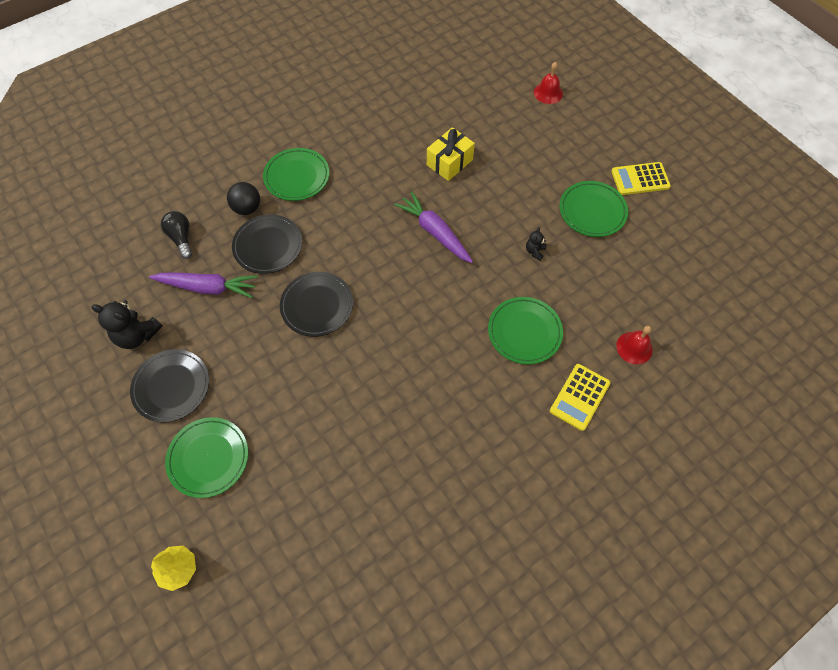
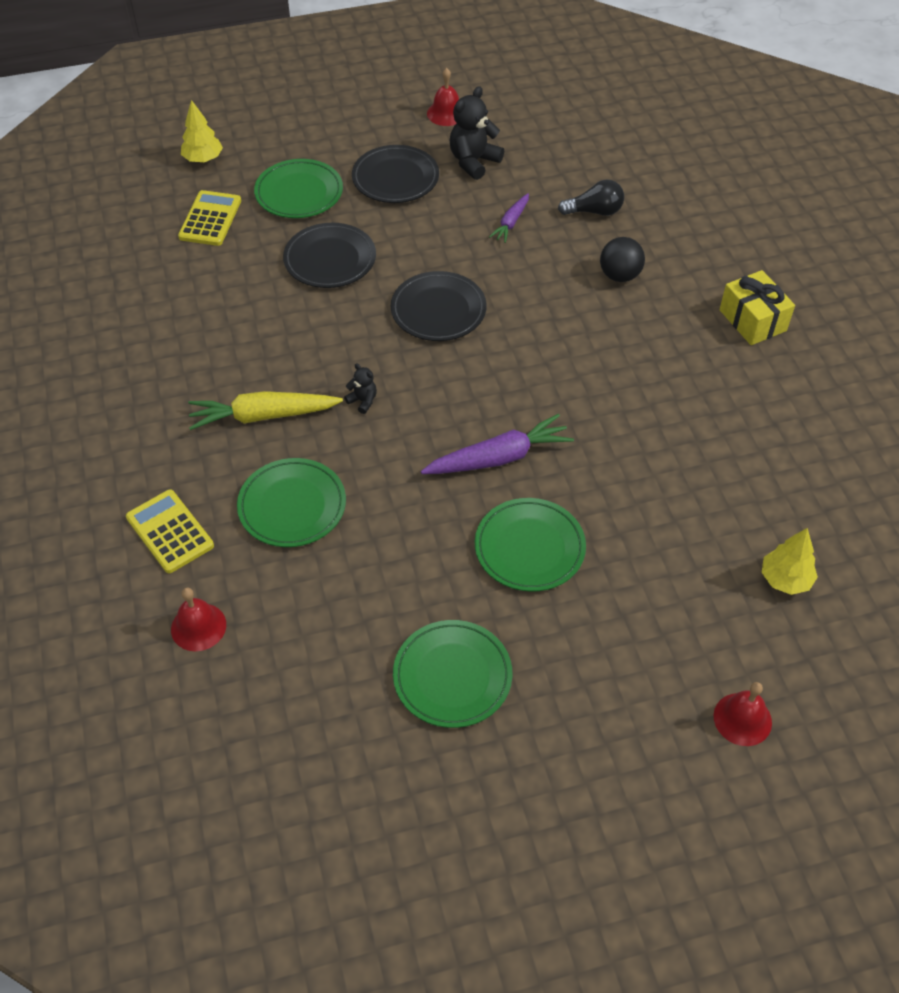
camera: 110 degrees right, 10 degrees down
(72, 377) = (446, 113): none -> red bell
(208, 287) = (511, 223): purple carrot -> purple carrot, size x0.57
(268, 246) = (549, 284): black plate -> black plate (330, 259)
(297, 177) = (657, 333): green plate -> green plate (529, 548)
(449, 162) = (624, 515): yellow gift -> yellow gift (752, 320)
(458, 89) = (785, 579): none -> yellow tree
(460, 381) = (263, 416): none -> yellow carrot
(534, 251) = (413, 567): black teddy bear -> black teddy bear (363, 401)
(640, 179) = (489, 784): yellow calculator -> yellow calculator (210, 219)

